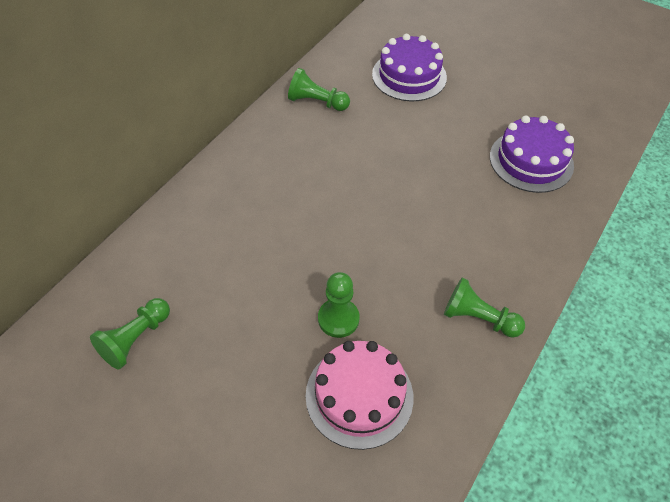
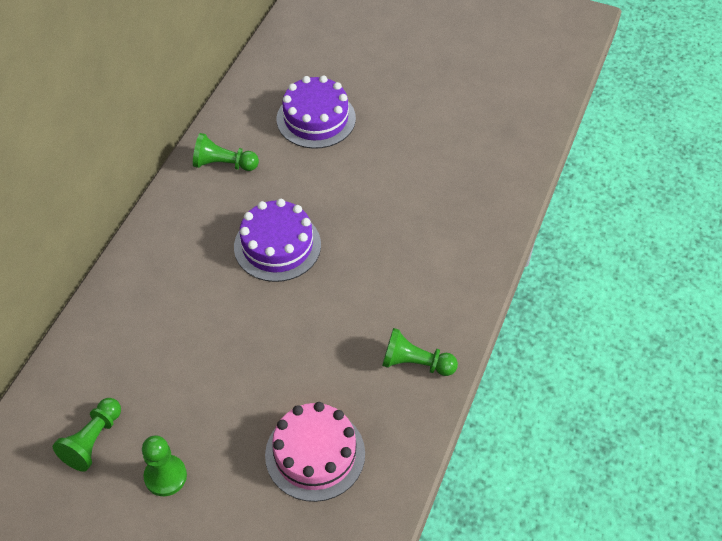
camera: 10 degrees left, 0 degrees up
(338, 319) = (284, 387): green pawn -> green pawn (165, 476)
(531, 161) = (450, 195): purple cake -> purple cake (277, 246)

